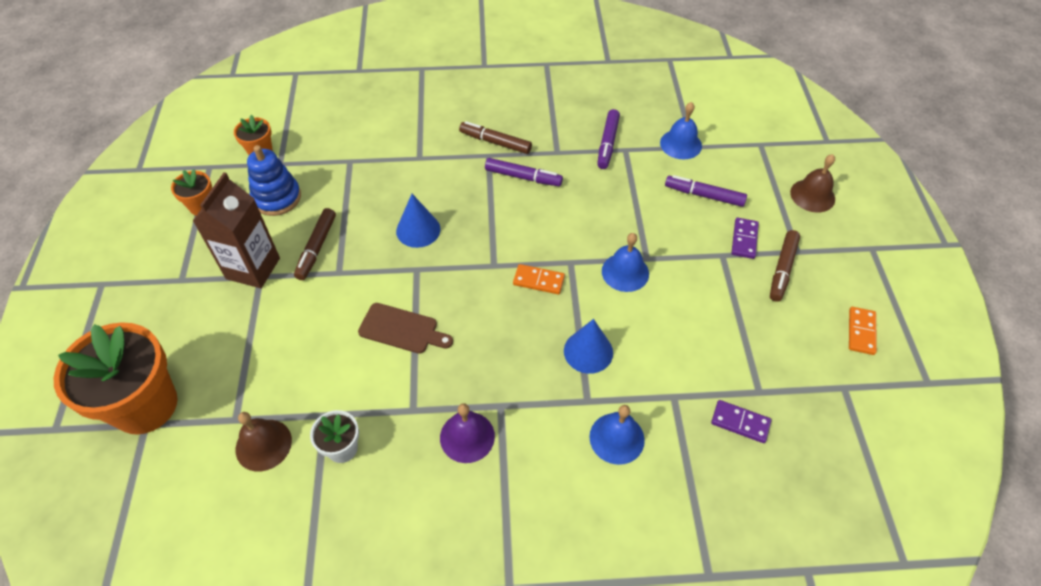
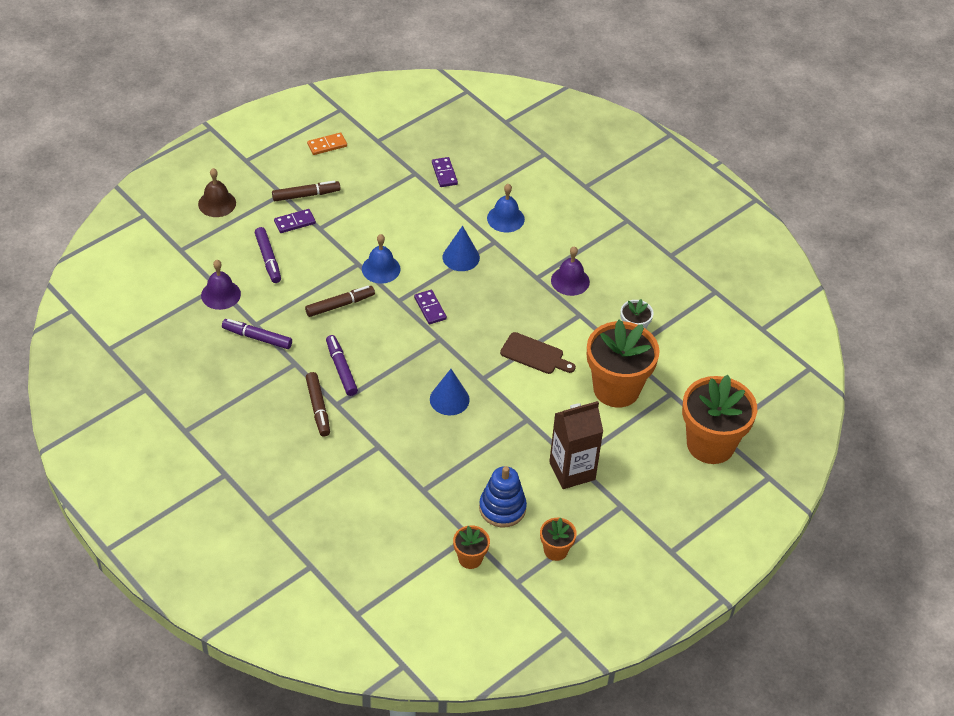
camera: 130 degrees left, 5 degrees down
(263, 445) = (669, 368): brown bell -> none
(292, 371) = (616, 389): none -> orange flower pot
(317, 247) = (520, 447): brown marker -> brown marker (339, 305)
(402, 329) = (535, 355): brown cutting board -> brown cutting board turned 135 degrees clockwise
(538, 281) = (430, 308): orange domino -> purple domino
(607, 143) = (257, 338): purple marker -> purple marker turned 135 degrees counterclockwise
(680, 144) = (220, 294): blue bell -> purple bell

